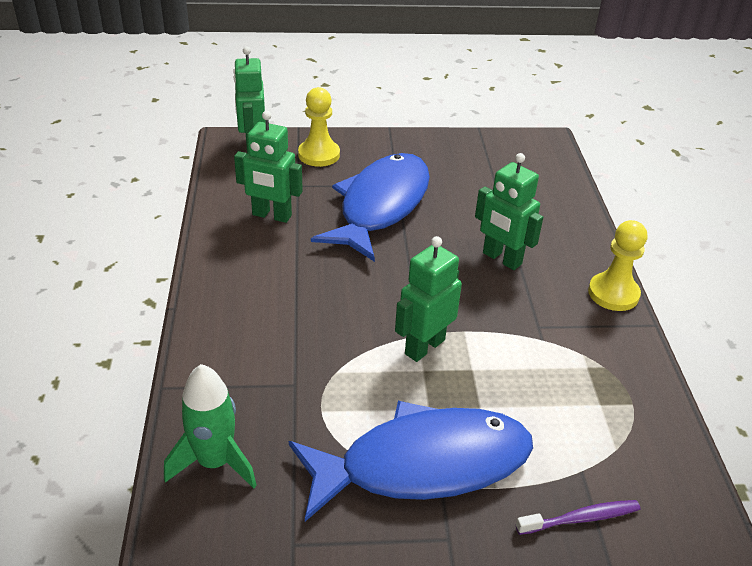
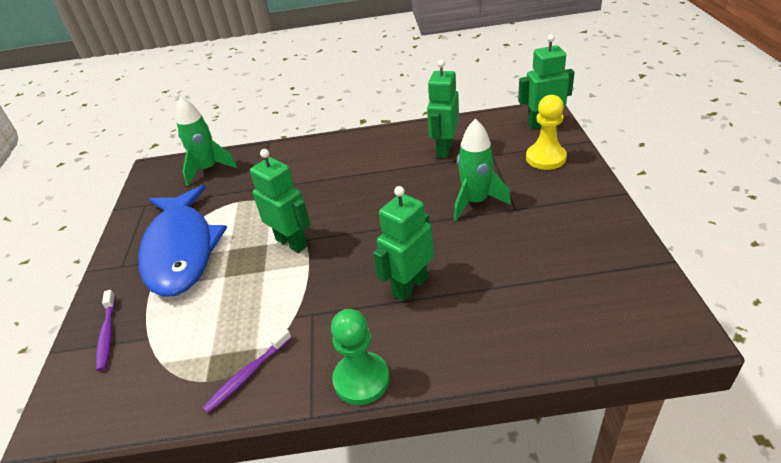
camera: 95 degrees right, 0 degrees up
(381, 206) = (475, 202): blue fish -> green rocket
(613, 294) = (361, 379): yellow pawn -> green pawn
(620, 371) = (247, 375): none -> purple toothbrush

